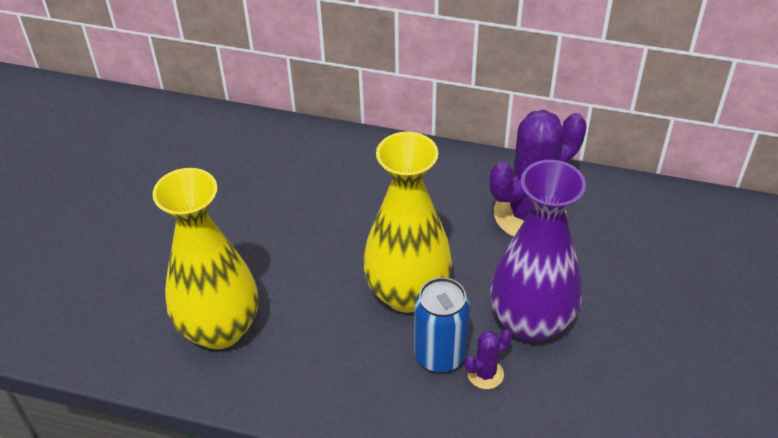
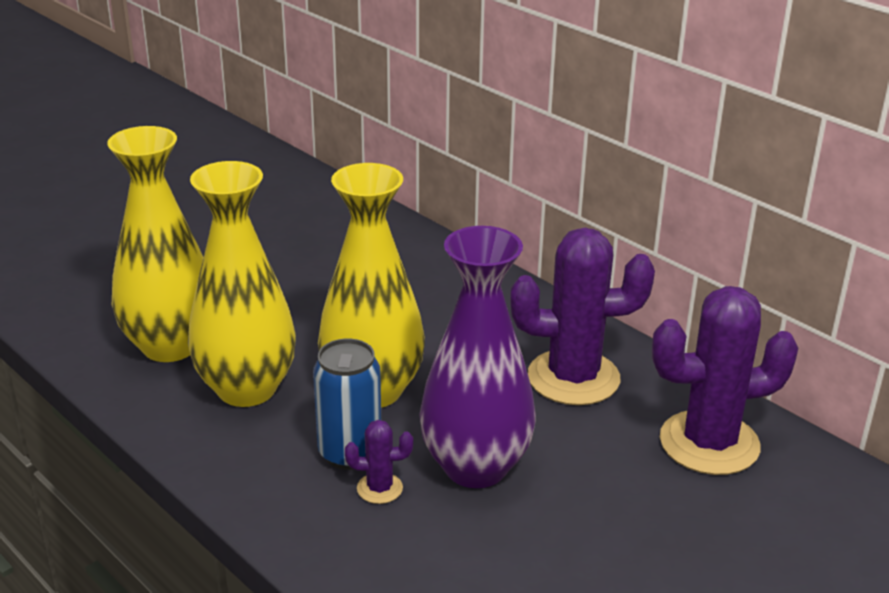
camera: 30 degrees right, 15 degrees down
(316, 338) = (247, 389): none -> yellow vase
(652, 227) = (709, 443): none -> purple cactus

